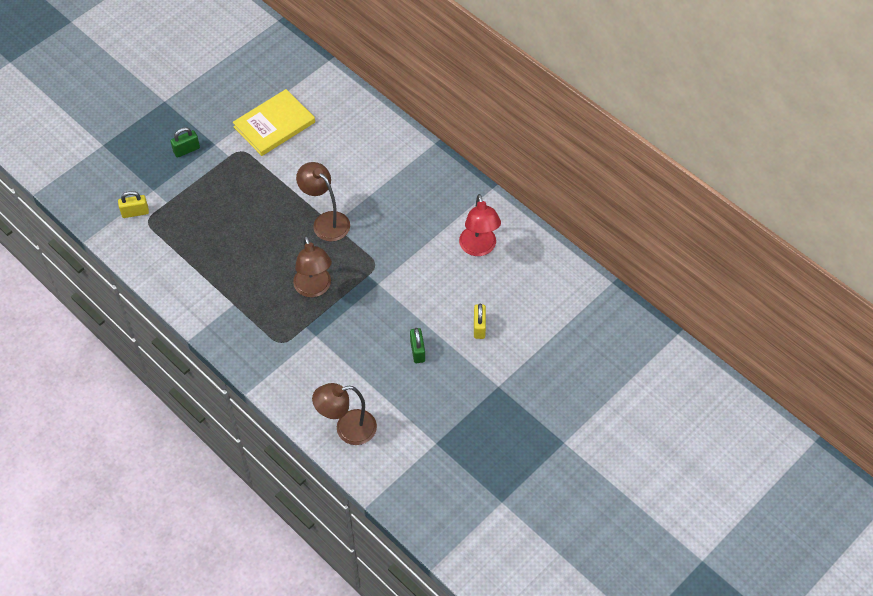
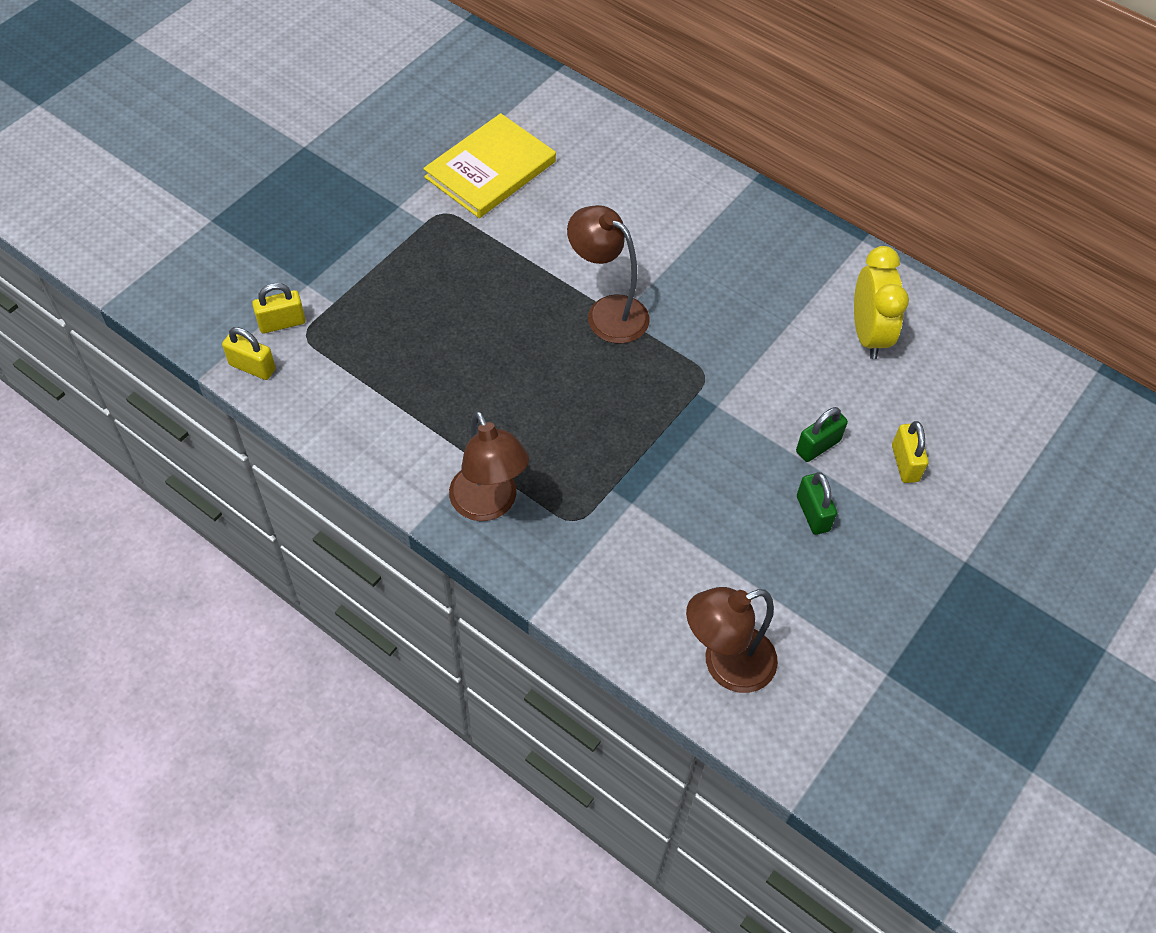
camera: 10 degrees left, 0 degrees up
(114, 237) = (252, 367): none -> yellow padlock
(186, 150) = (353, 218): green padlock -> green padlock (818, 446)
(314, 288) = (612, 423): brown lamp -> brown lamp (489, 505)
(479, 248) = (868, 334): red lamp -> yellow clock

